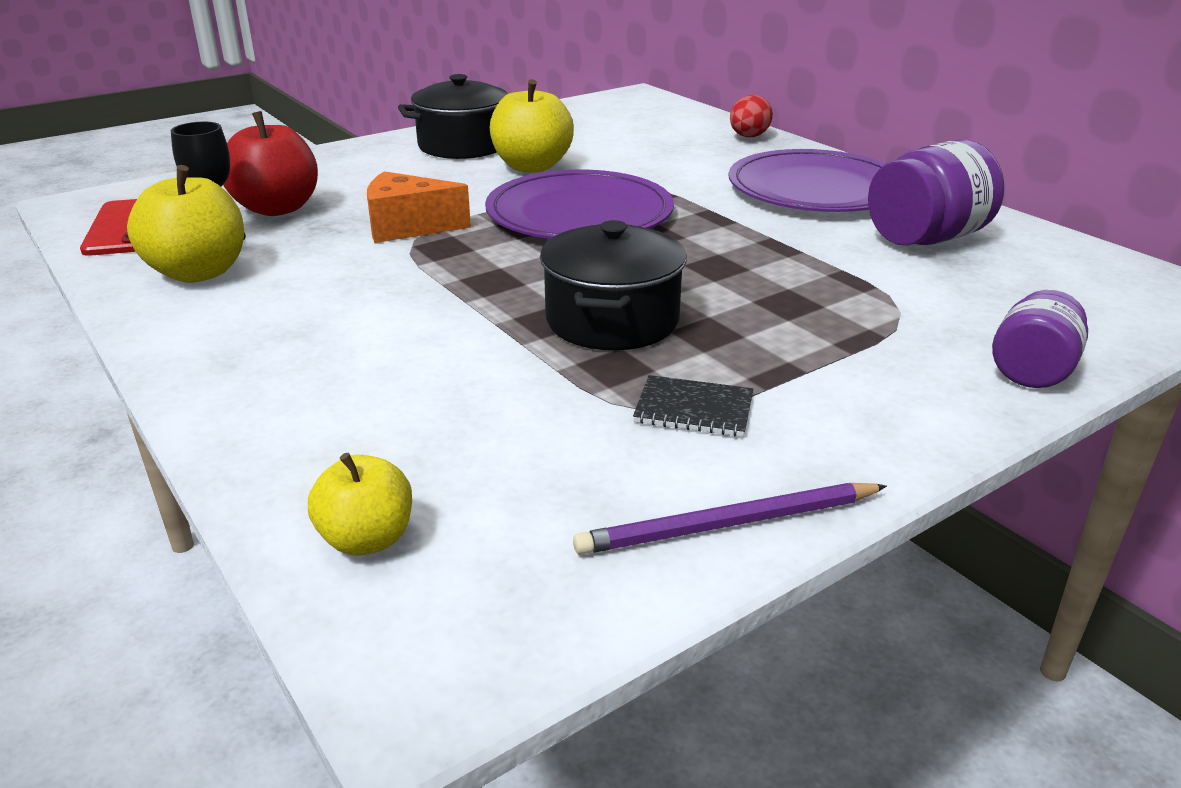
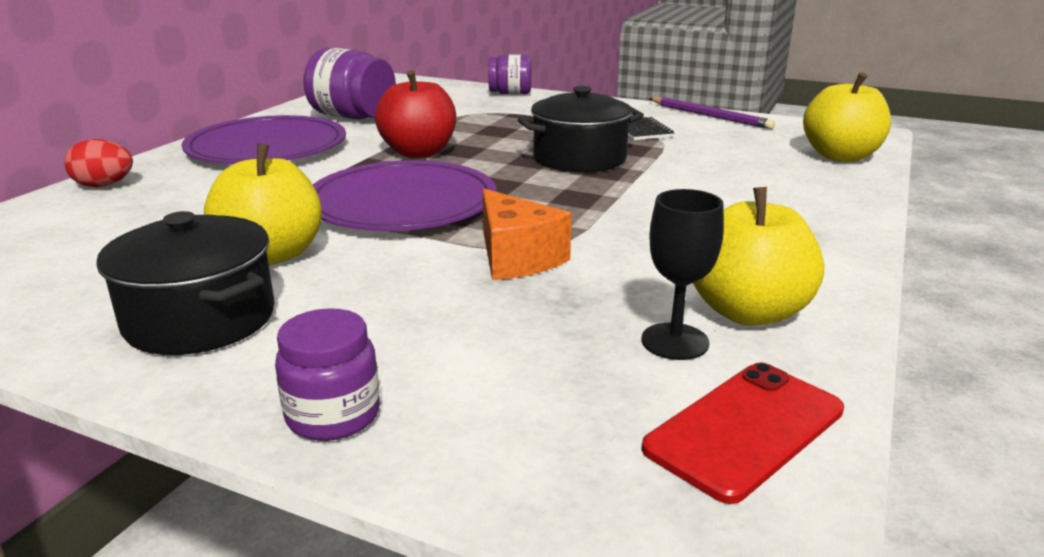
camera: 120 degrees left, 5 degrees down
(277, 208) = (554, 350): red apple -> red apple (418, 153)
(317, 159) = (333, 415): none -> purple jar
(367, 539) = (840, 156): yellow apple -> yellow apple, size x1.64

